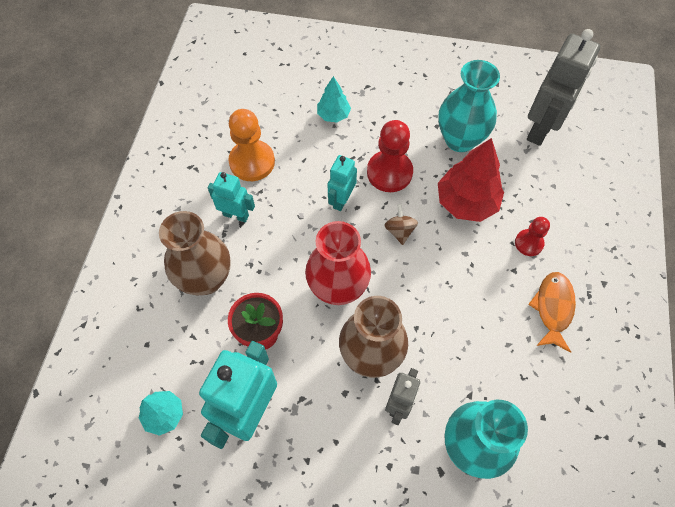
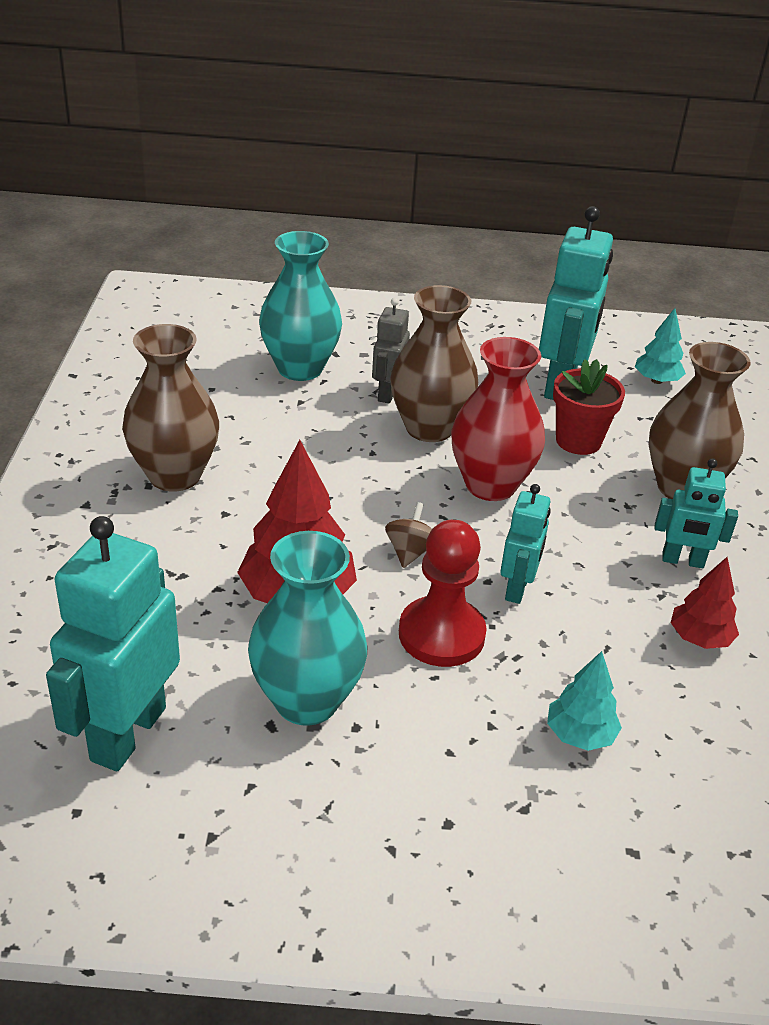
camera: 170 degrees right, 25 degrees down
(252, 162) = (699, 638): orange pawn -> red tree
(399, 231) = (410, 552): brown spinning top -> brown spinning top turned 150 degrees counterclockwise
(529, 243) = (195, 545): red pawn -> none
(541, 129) = (127, 733): grey robot -> turquoise robot
(553, 308) = (174, 475): orange fish -> brown vase

